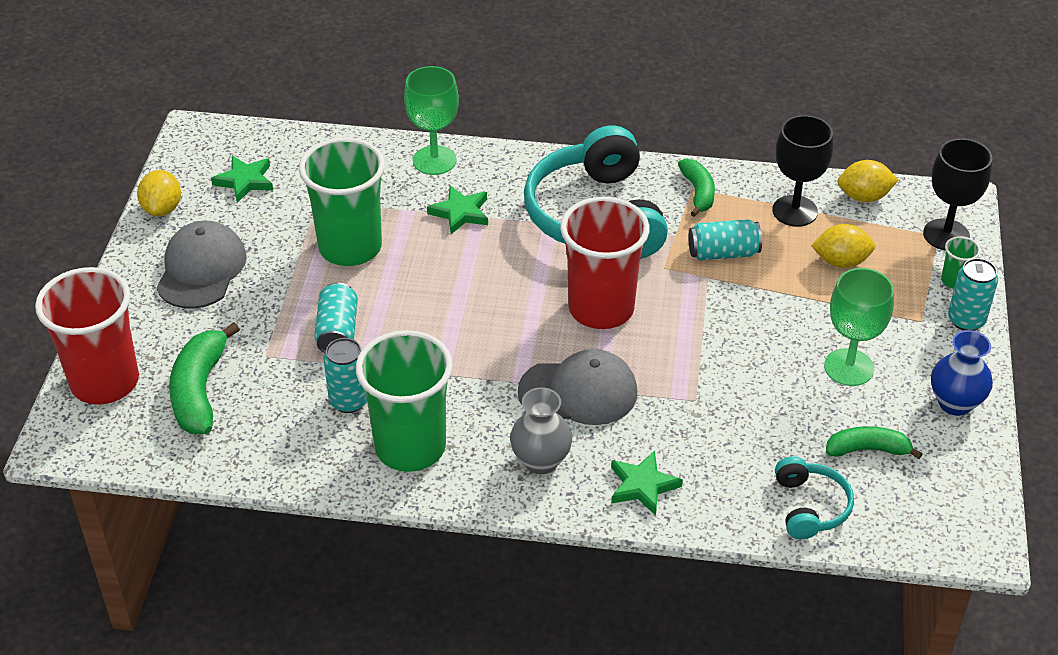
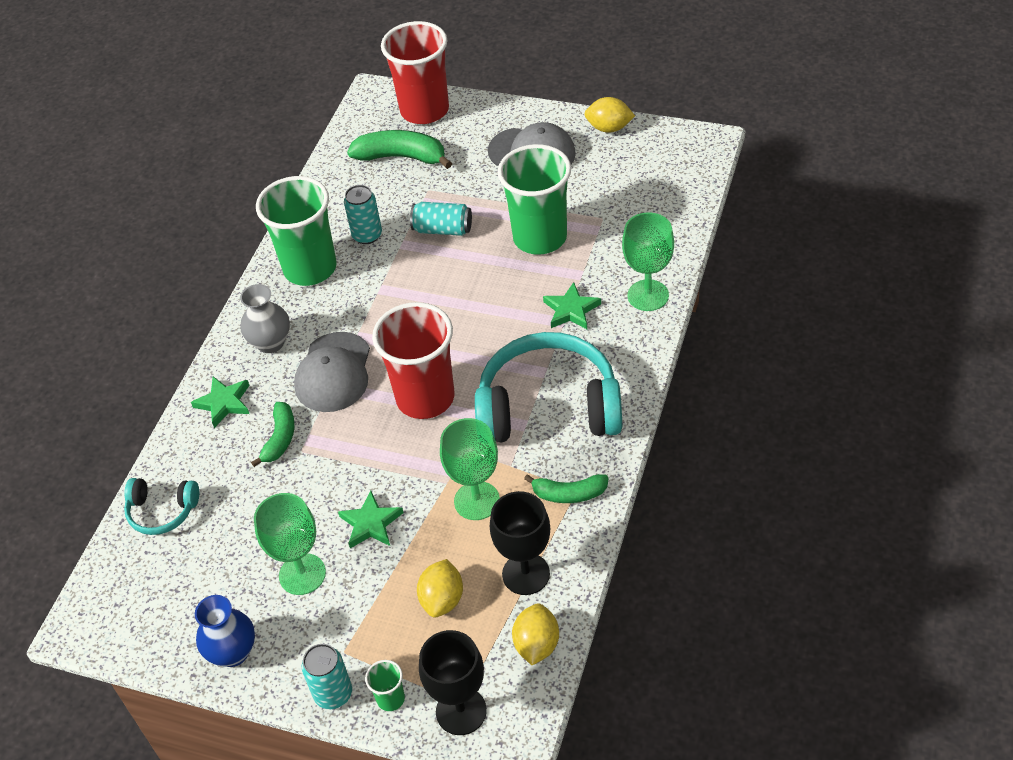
camera: 105 degrees right, 5 degrees up
(245, 181) = (637, 173): green star -> green star (371, 523)
(723, 253) = (476, 501): turquoise can -> green goblet
(867, 449) = (205, 567): green banana -> green banana (280, 438)

